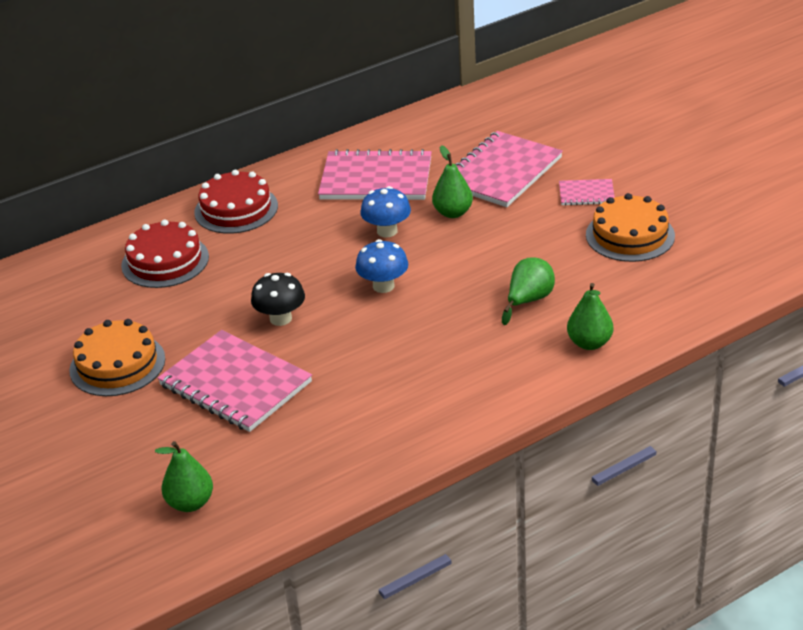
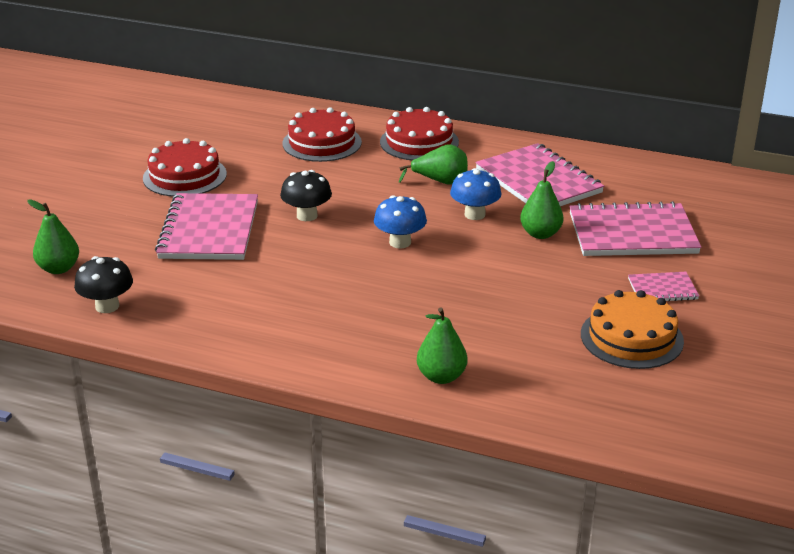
camera: 50 degrees right, 5 degrees down
(117, 364) = (184, 176): orange cake -> red cake
(293, 491) = (107, 306): none -> black mushroom
(529, 300) = (464, 320): green pear -> green pear (440, 182)
(586, 194) = (662, 289): pink notebook -> pink notebook turned 60 degrees counterclockwise

